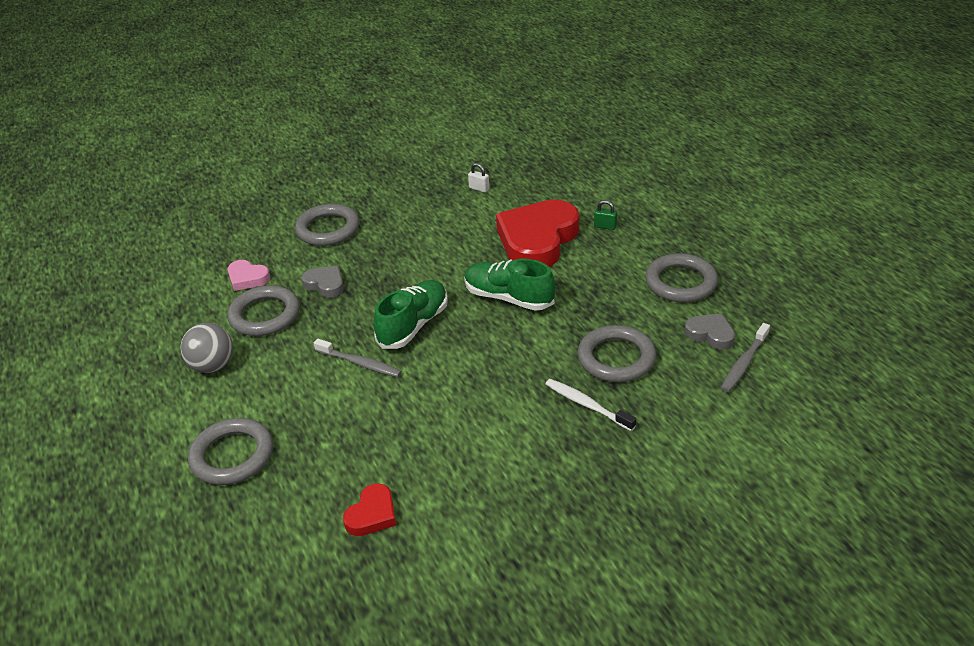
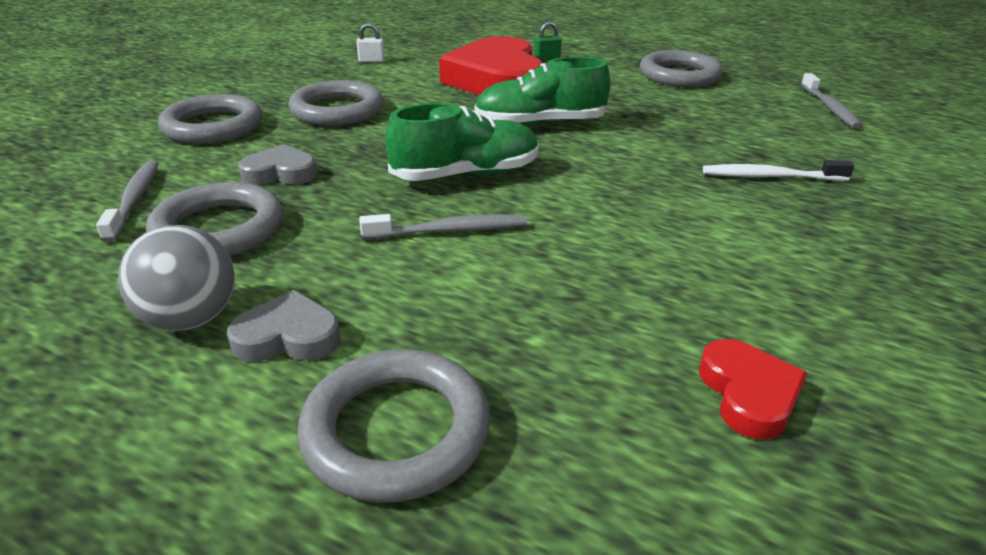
camera: 40 degrees left, 5 degrees down
(247, 278) = (134, 200): pink heart -> grey toothbrush
(413, 325) = (466, 174): green shoe -> green shoe turned 75 degrees clockwise
(616, 358) = (726, 135): grey ring -> grey ring (337, 110)
(710, 334) = (767, 98): grey heart -> grey heart (288, 337)

